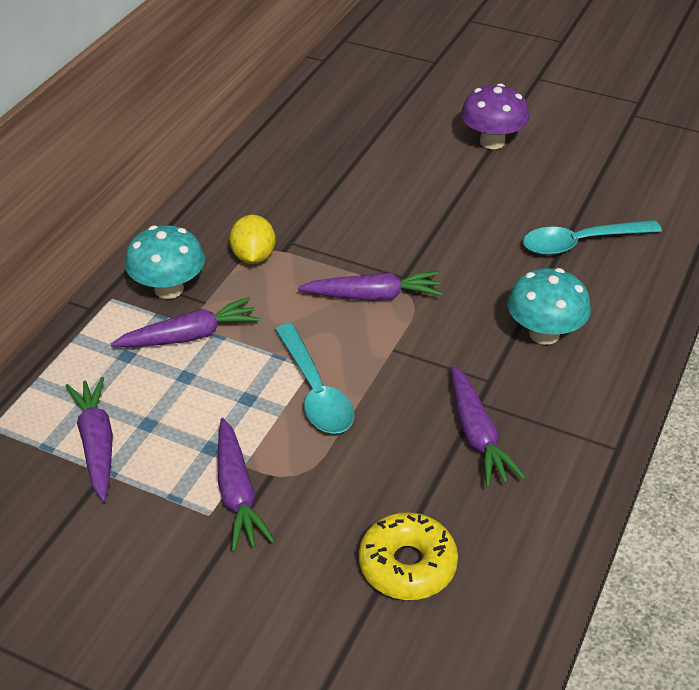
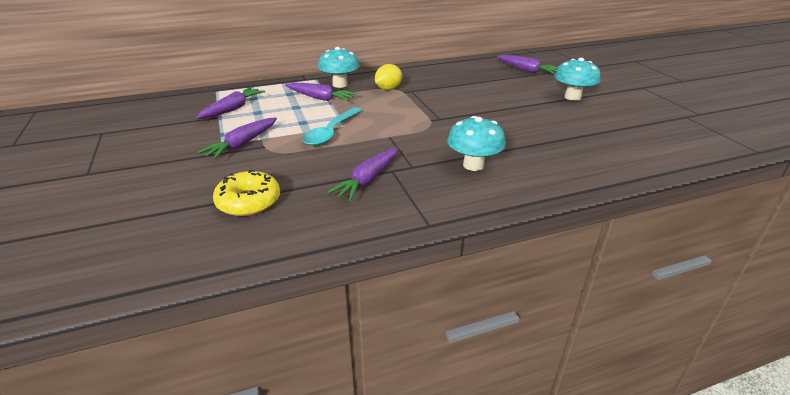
camera: 45 degrees right, 10 degrees down
(373, 296) = (414, 118): purple carrot -> purple carrot (526, 70)
(492, 142) = (572, 97): purple mushroom -> turquoise mushroom
(580, 243) = (559, 145): turquoise spoon -> none

